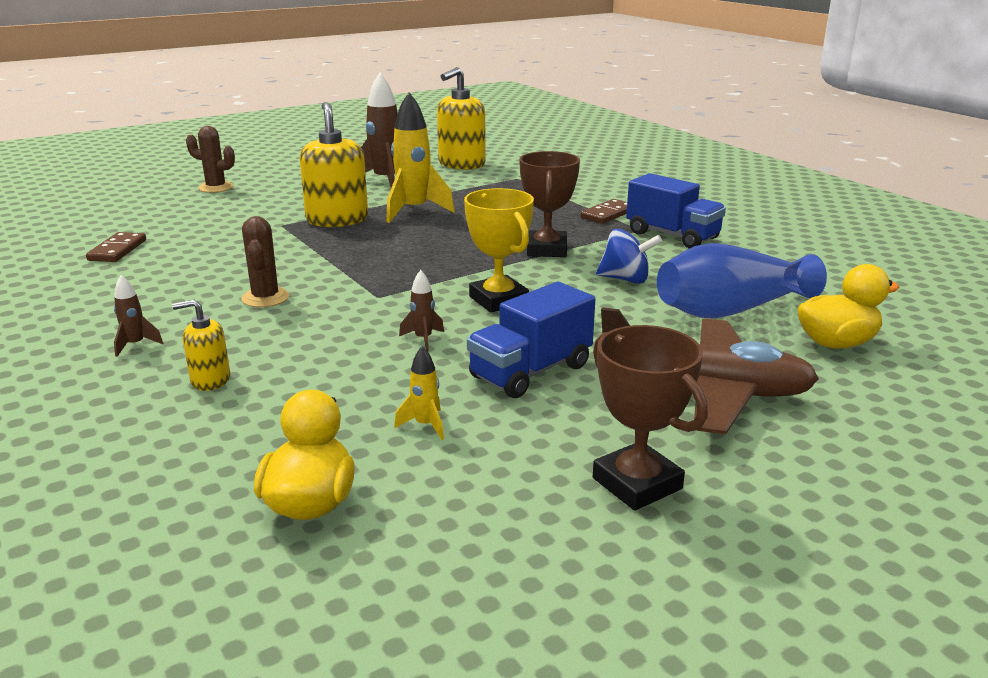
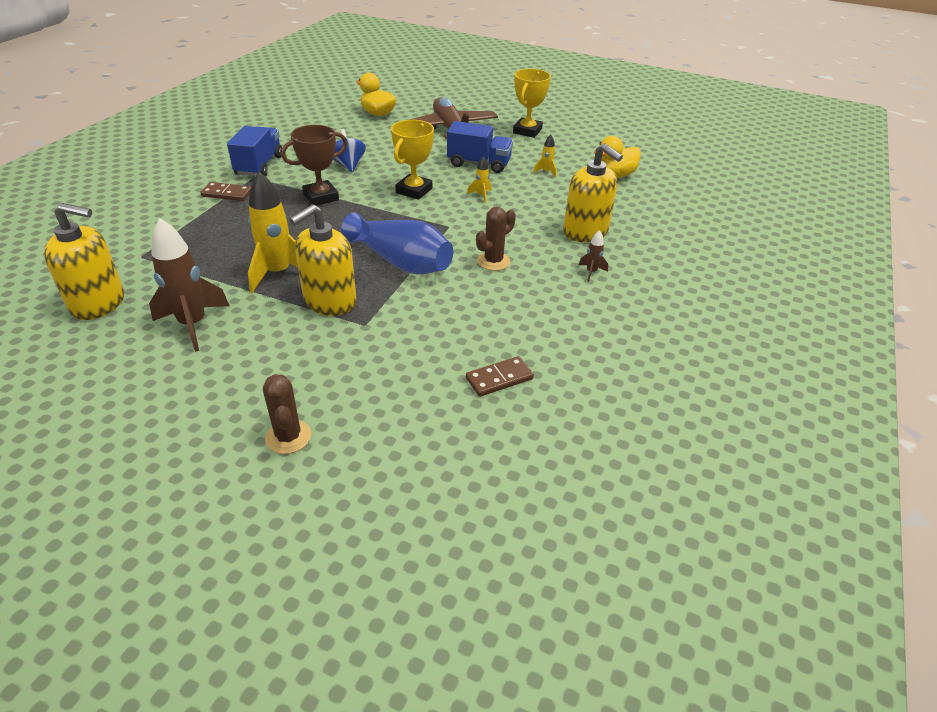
camera: 125 degrees left, 15 degrees up
(210, 380) = (585, 232): yellow soap dispenser -> yellow soap dispenser, size x1.93
(423, 339) = (481, 195): brown rocket -> yellow rocket
(637, 483) = (527, 131): brown trophy -> yellow trophy
(731, 310) = (363, 136): blue vase -> blue vase (401, 262)

